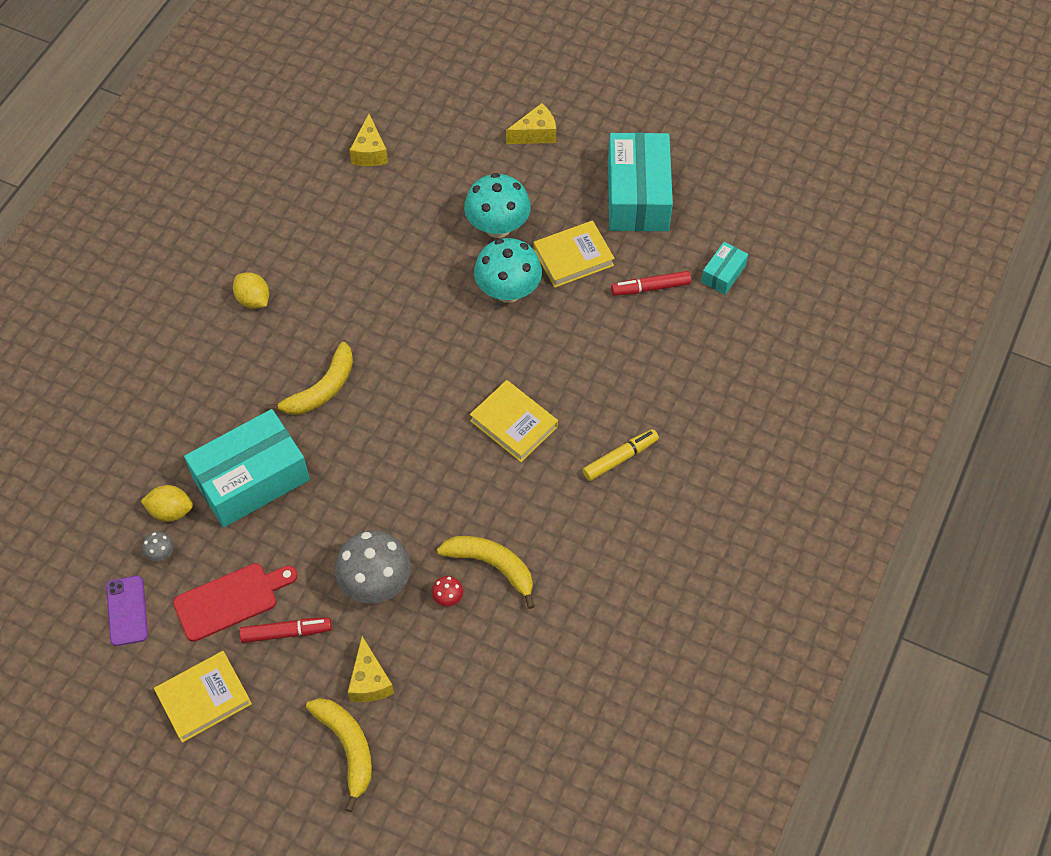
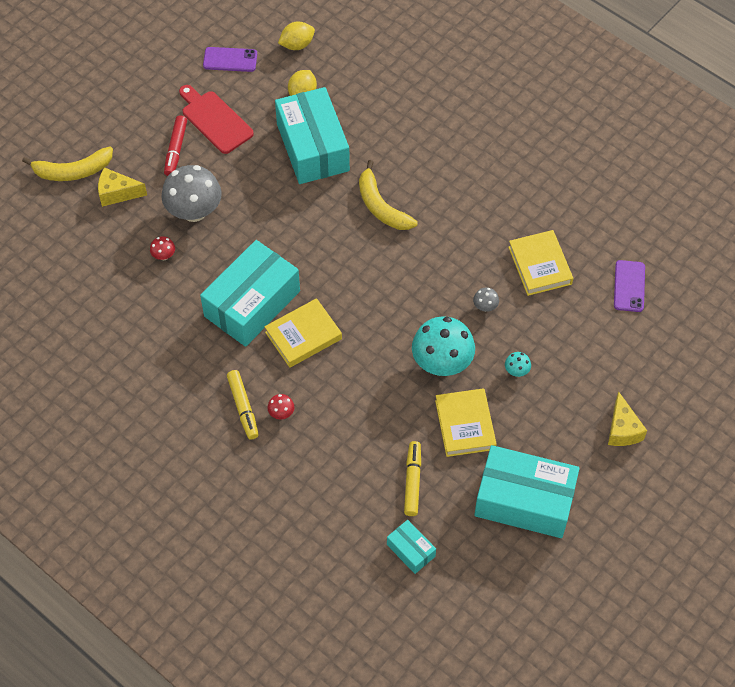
camera: 105 degrees right, 0 degrees up
(161, 553) = (269, 84): grey mushroom -> grey mushroom (485, 306)
(204, 698) = (145, 95): yellow book -> yellow book (540, 265)
(230, 600) = (215, 120): red cutting board -> red cutting board turned 150 degrees clockwise
(253, 300) = (484, 173): yellow lemon -> yellow lemon (297, 45)
(370, 152) = (629, 286): yellow cheese -> purple phone
(487, 485) = (252, 303): none -> turquoise box
(492, 566) = (179, 291): yellow banana -> none
(497, 226) = (516, 371): turquoise mushroom -> turquoise mushroom, size x0.42
(614, 420) = (281, 413): none -> red mushroom
(651, 288) = (412, 481): red marker -> yellow marker

